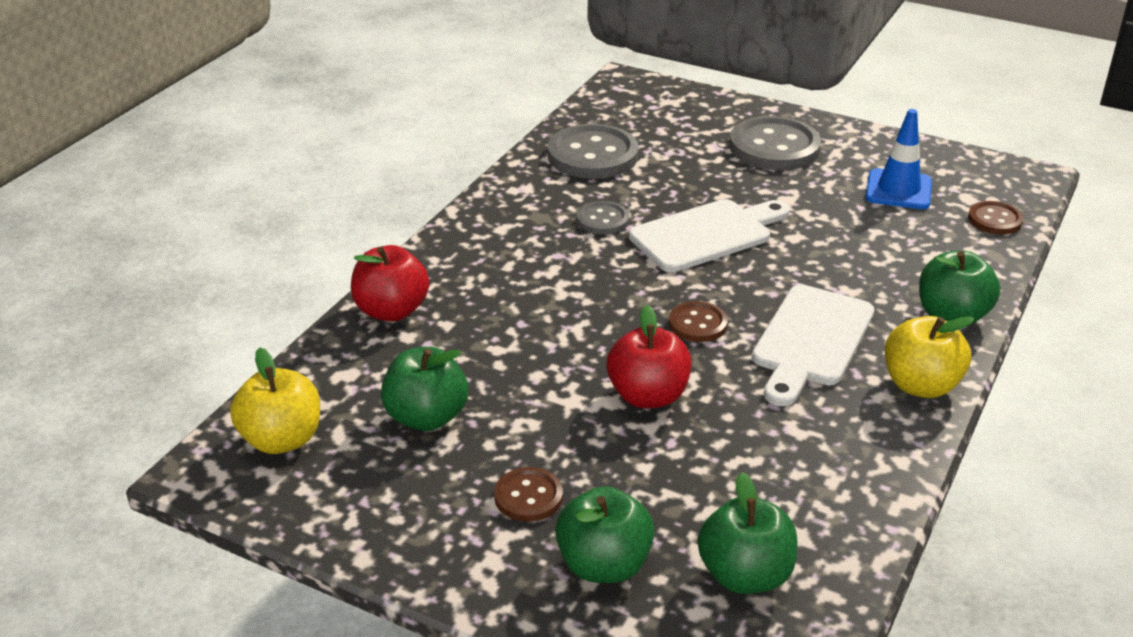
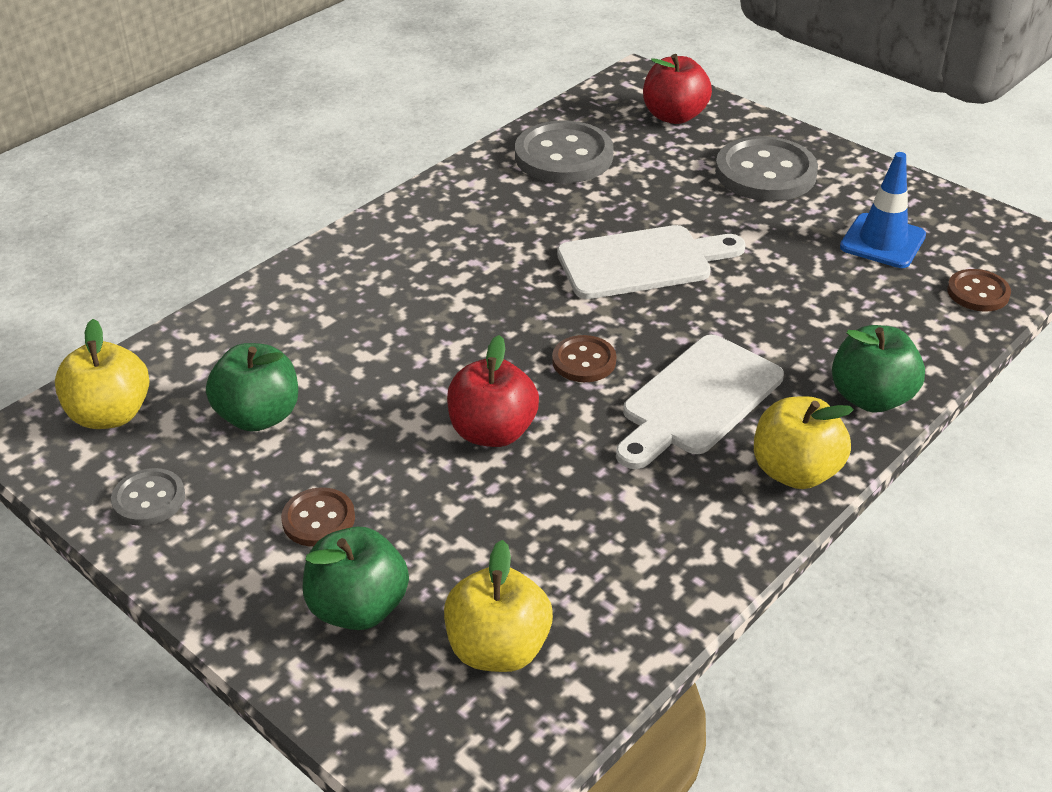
camera: 15 degrees right, 5 degrees up
(391, 311) = (278, 296): red apple -> red apple (674, 116)
(602, 220) = (539, 230): grey button -> grey button (149, 499)
(745, 575) = (498, 649): green apple -> yellow apple

